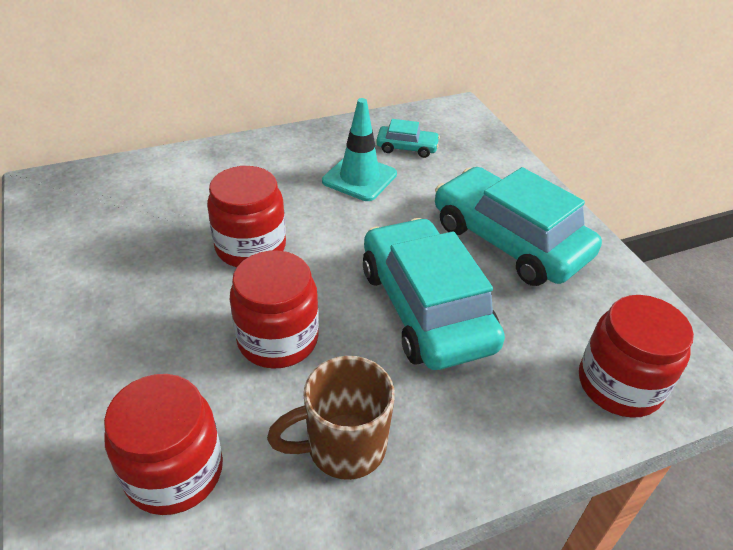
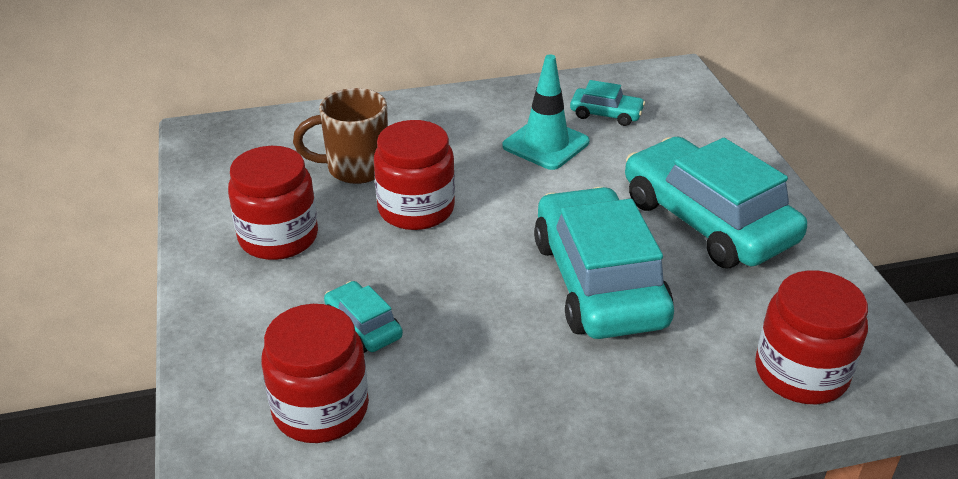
camera: 10 degrees right, 5 degrees down
(211, 373) = (363, 326): none -> turquoise car
(278, 339) = (435, 300): red jar -> red jar (278, 237)
(343, 447) = (490, 404): brown mug -> brown mug (355, 168)

